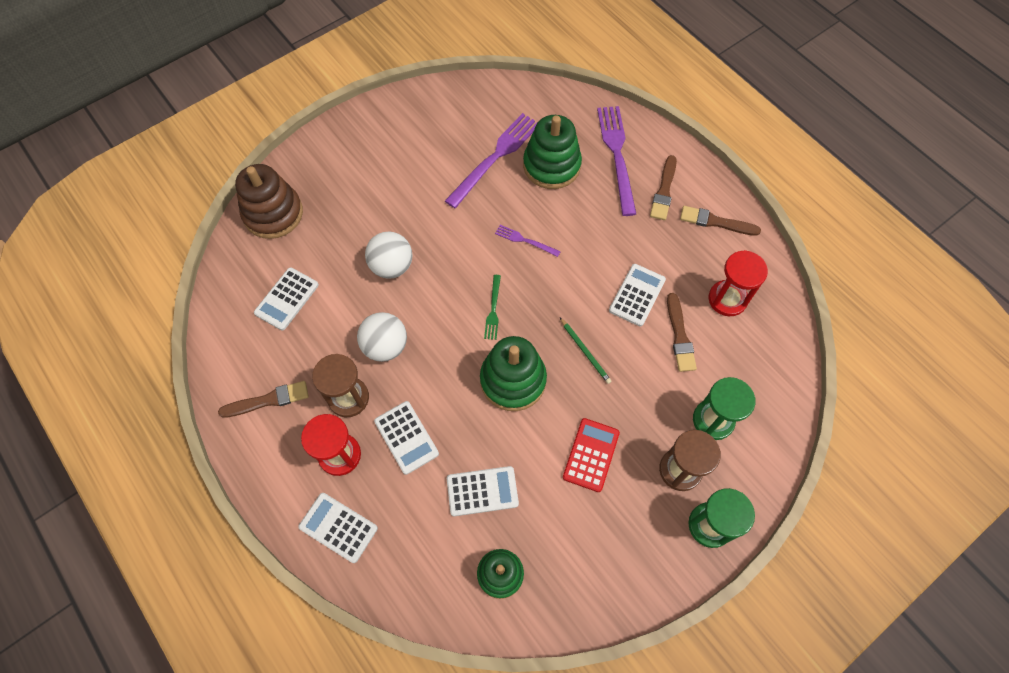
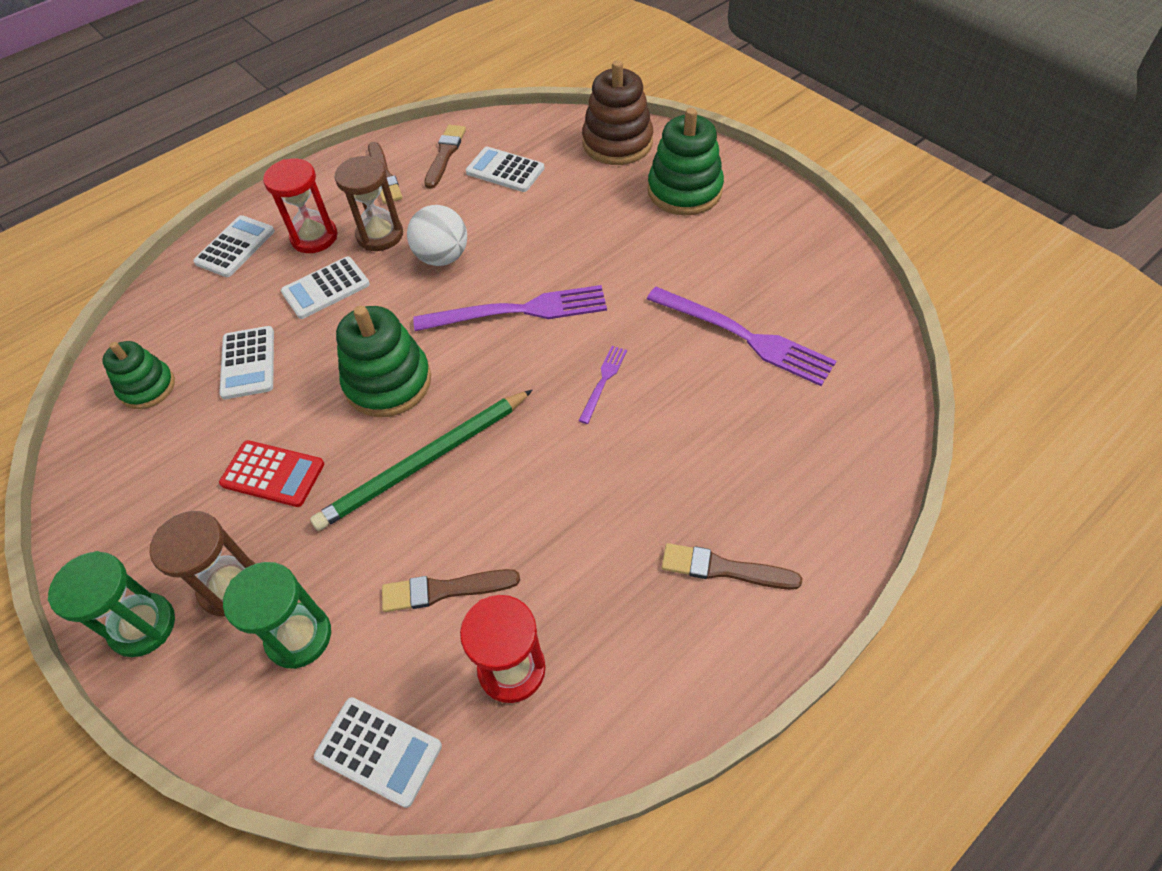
camera: 90 degrees right, 10 degrees down
(392, 266) = (552, 250): white ball -> none
(493, 309) = (492, 354): green fork -> none
(551, 166) = (744, 406): green stacking toy -> green stacking toy (684, 191)
(585, 352) = (424, 462): green pencil -> green pencil, size x2.08
(617, 155) = (784, 495): purple fork -> purple fork (518, 311)
(637, 295) = (517, 528): white calculator -> white calculator (378, 751)
(716, 222) = (669, 656): brown brush -> brown brush (445, 155)

